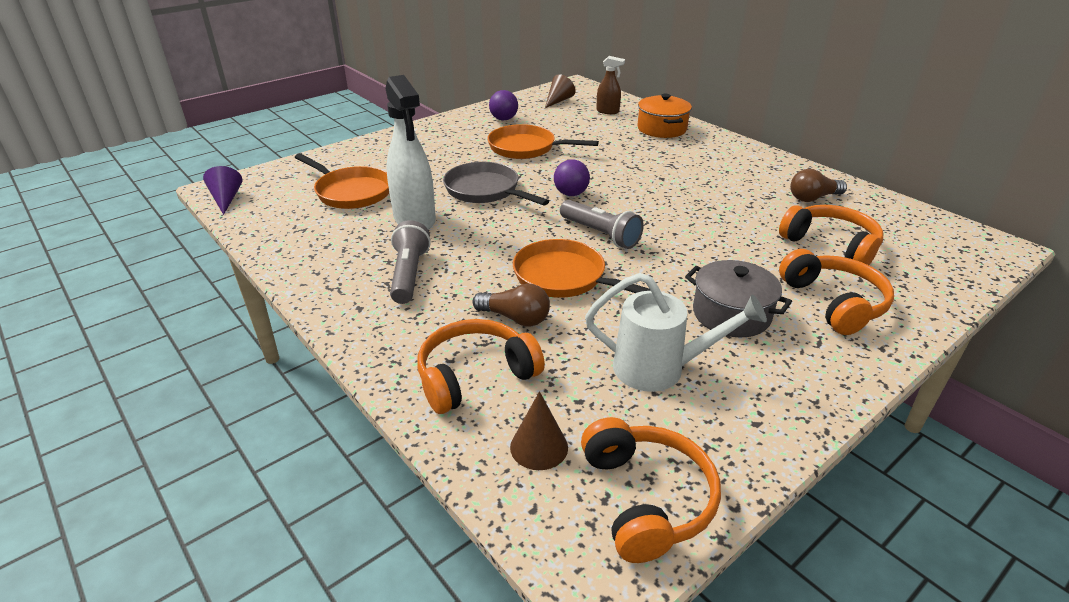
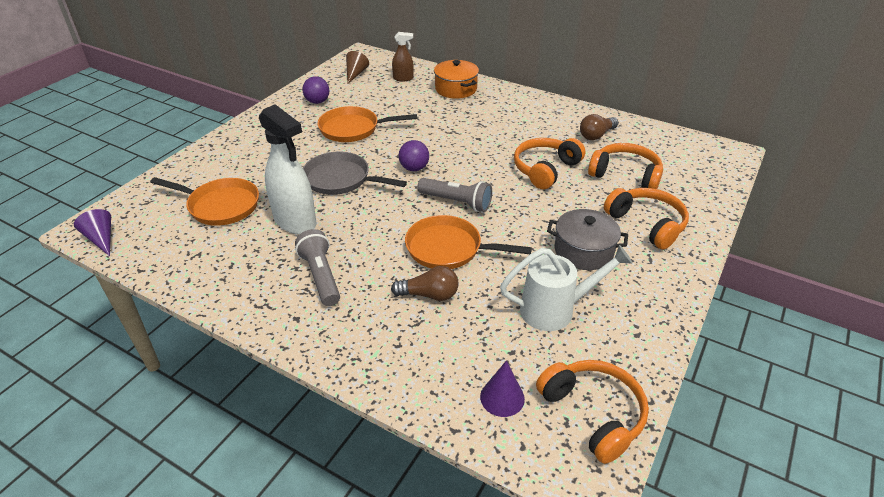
camera: 20 degrees left, 5 degrees up
(475, 375) = (425, 353): orange headphones -> orange headphones (545, 169)
(539, 447) = (502, 397): brown cone -> purple cone

